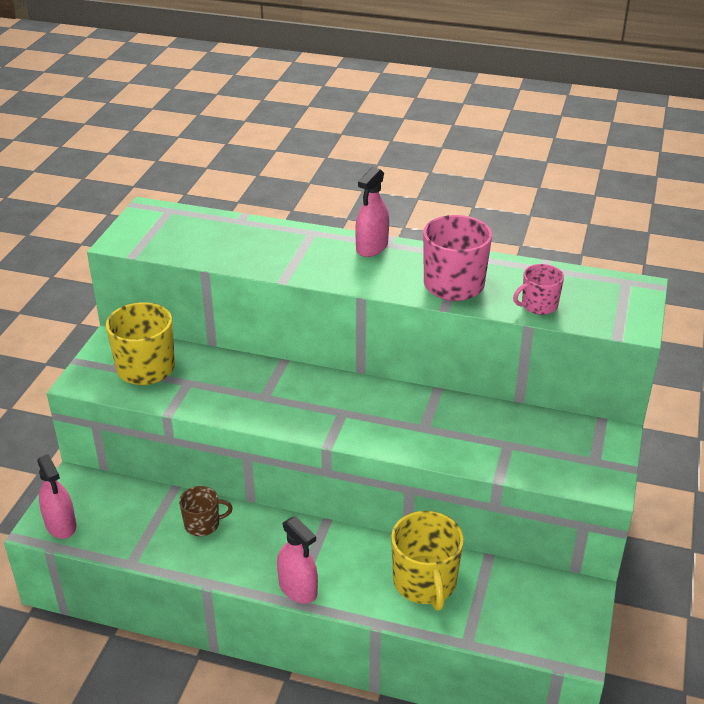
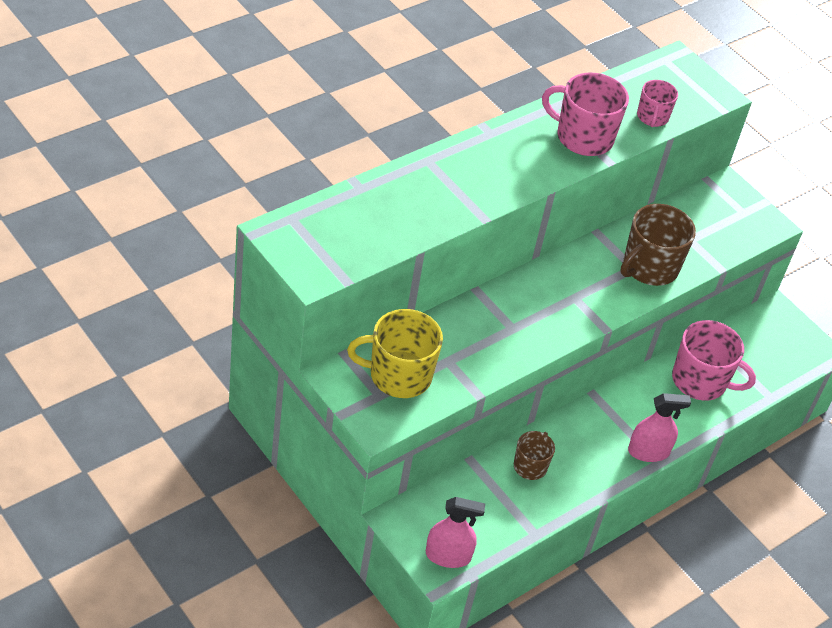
camera: 60 degrees left, 10 degrees up
(372, 247) = (487, 143): pink spray bottle -> none
(425, 582) = (700, 381): yellow mug -> pink mug
(437, 436) = (649, 267): none -> brown mug

